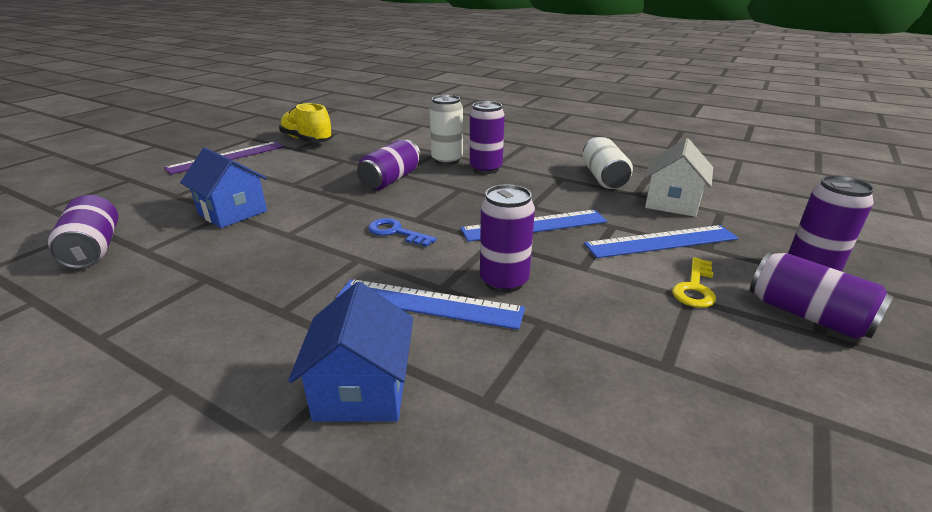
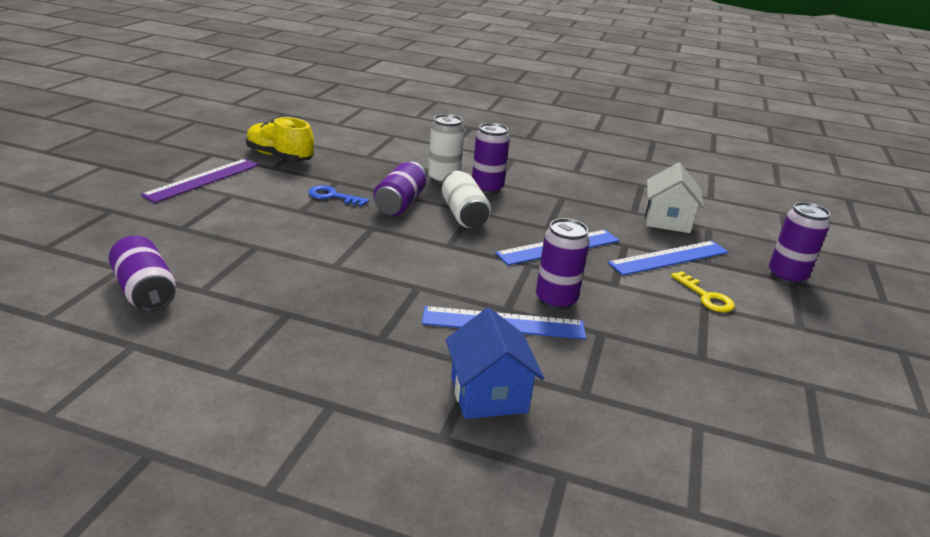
camera: 15 degrees left, 0 degrees up
(232, 212) = (261, 245): blue house -> none
(396, 232) = (437, 259): blue key -> blue key (332, 196)
(603, 178) = (600, 196): white can -> white can (463, 214)
(695, 288) = (706, 296): yellow key -> yellow key turned 45 degrees counterclockwise
(807, 315) = (789, 313): purple can -> none

